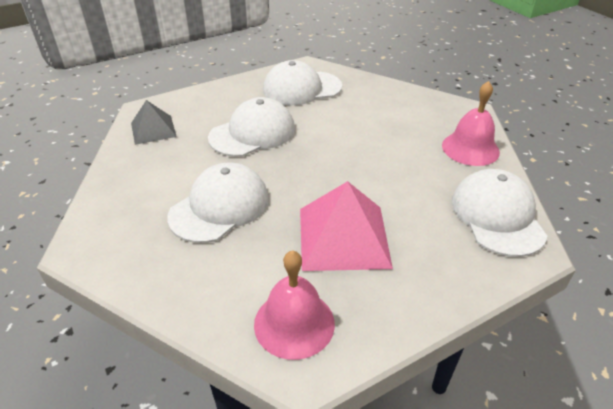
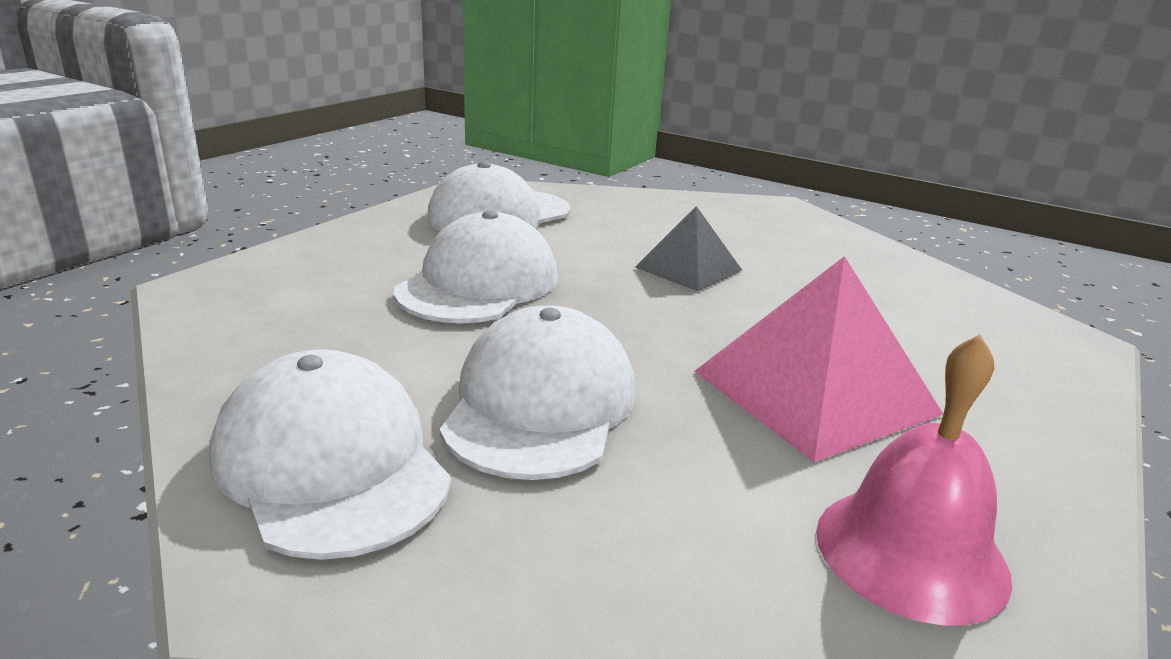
camera: 30 degrees left, 15 degrees down
(153, 129) = (256, 314): grey pyramid -> grey pyramid (689, 268)
(470, 148) = (838, 245): pink bell -> none
(497, 216) = (977, 312): white cap -> white cap (331, 464)

